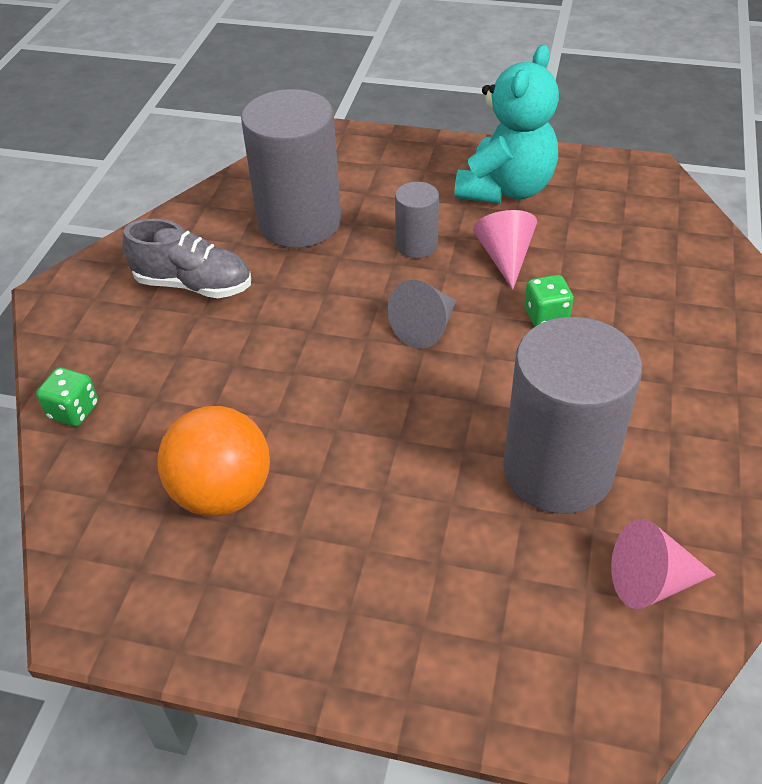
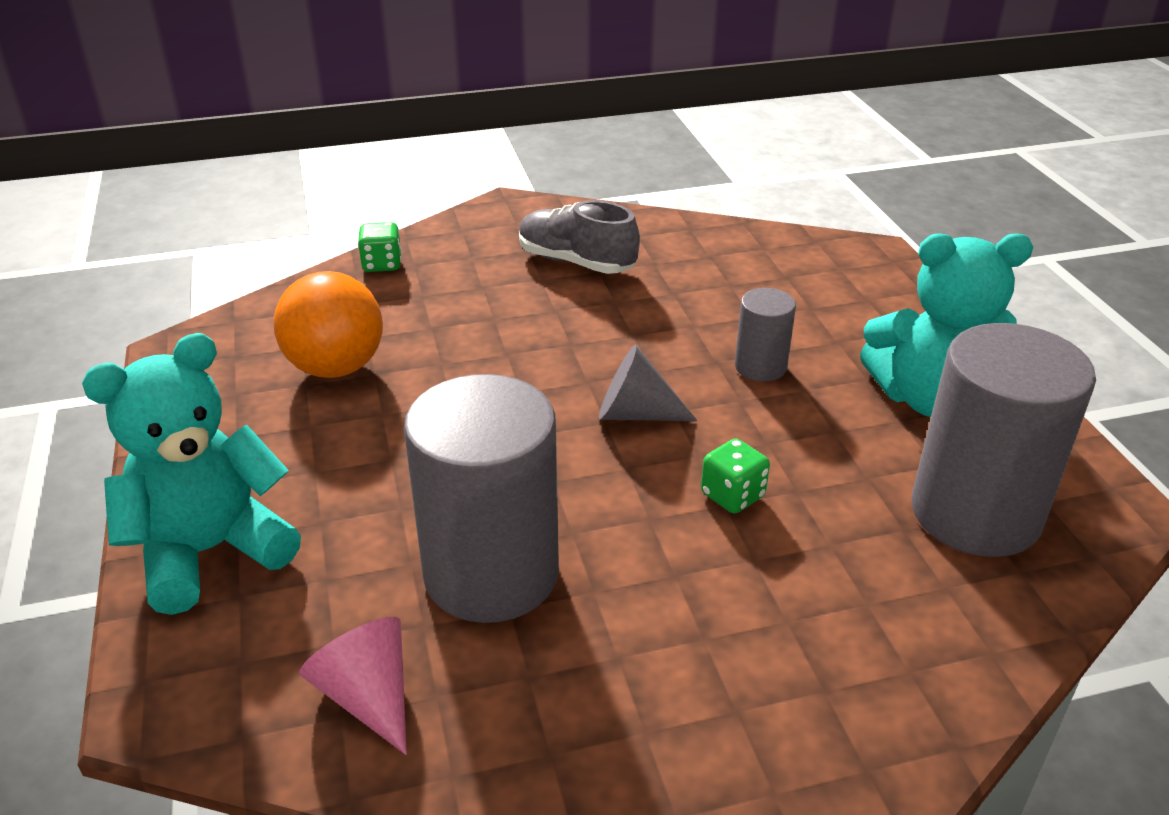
camera: 60 degrees right, 10 degrees down
(194, 285) = (576, 262): grey shoe -> grey shoe turned 135 degrees clockwise
(299, 222) = (719, 285): grey cylinder -> grey cylinder (975, 513)
(432, 653) = (210, 551): none -> turquoise teddy bear
(505, 258) = (804, 435): pink cone -> none

